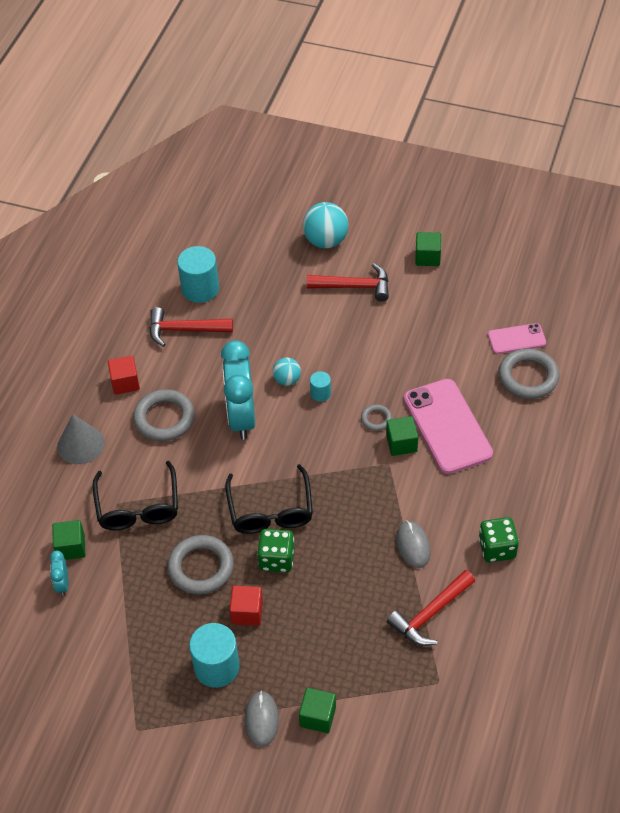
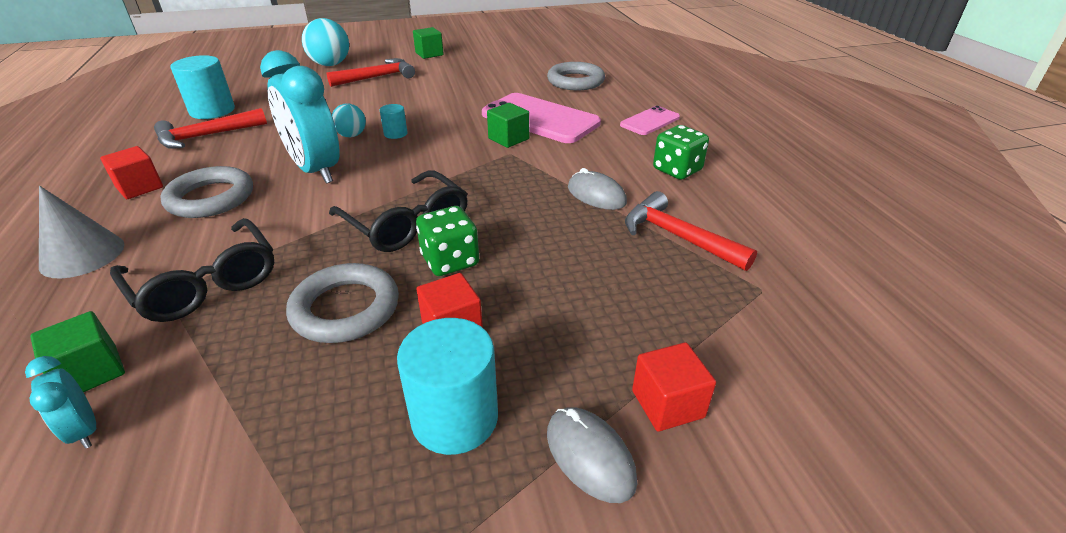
camera: 35 degrees left, 15 degrees down
(318, 716) = (667, 404): green cube -> red cube
(376, 419) = (468, 133): grey ring -> none
(430, 614) = (678, 237): red hammer -> red hammer turned 120 degrees clockwise
(516, 339) = (543, 69): pink phone -> pink phone (650, 121)

